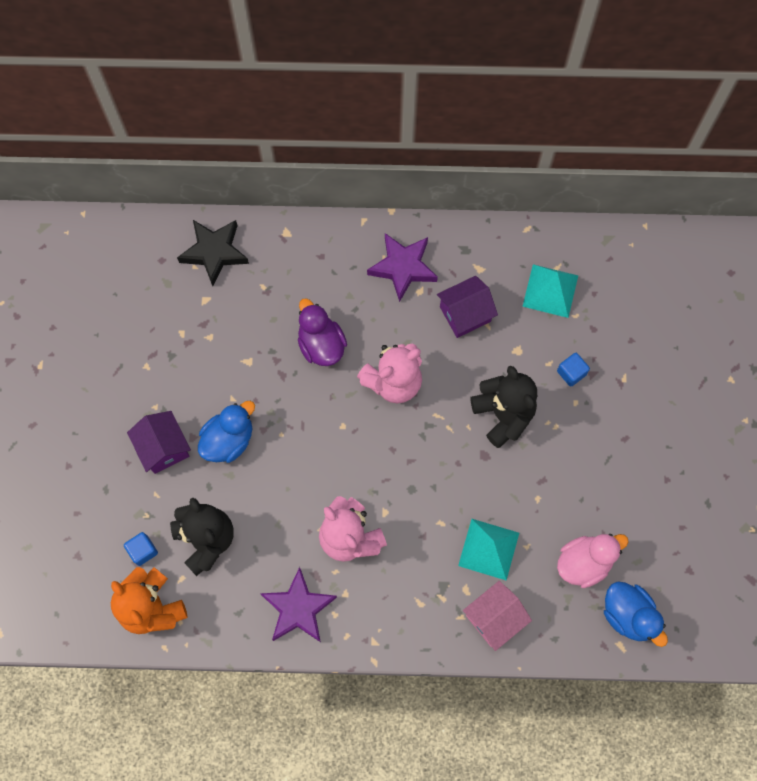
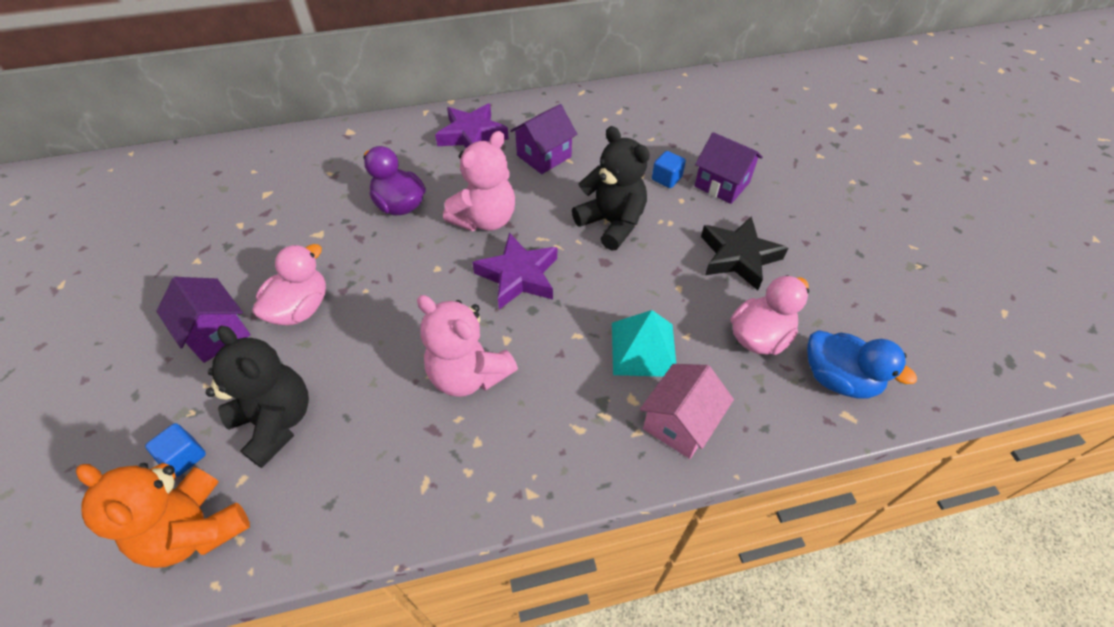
camera: 15 degrees left, 20 degrees down
(214, 252) = (274, 157): black star -> black star (738, 257)
(228, 440) = (300, 308): blue duck -> pink duck
(298, 608) = (415, 477): purple star -> purple star (518, 276)
(550, 291) = (620, 126): turquoise pyramid -> none
(620, 393) = (722, 184): none -> purple house

